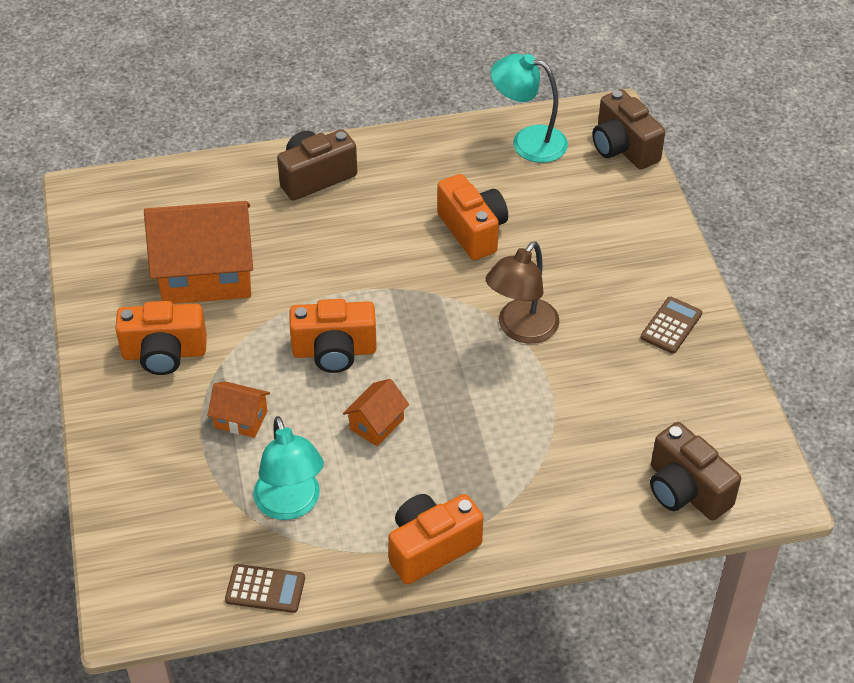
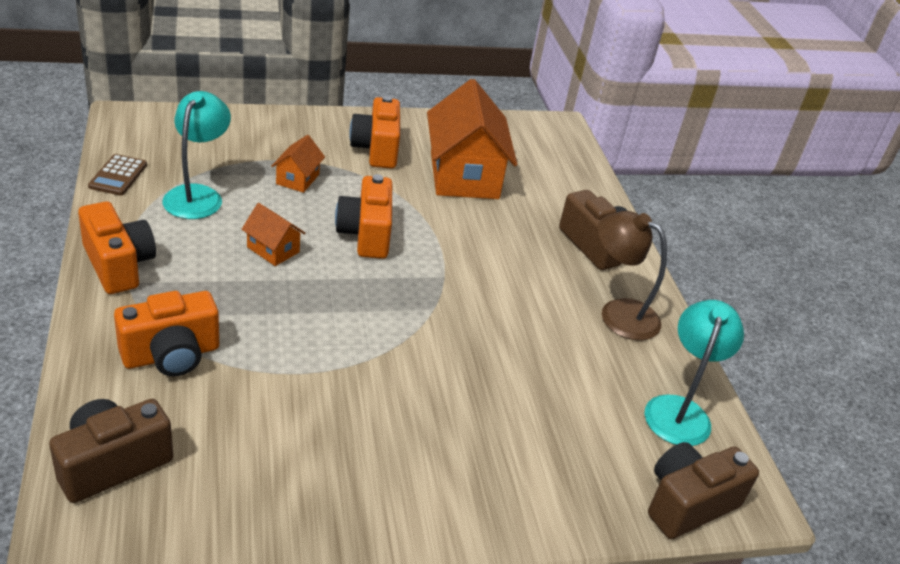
camera: 85 degrees right, 10 degrees down
(290, 505) = (198, 195): turquoise lamp -> turquoise lamp turned 120 degrees clockwise
(473, 231) = (526, 344): orange camera -> orange camera (171, 355)
(521, 330) = (378, 361): brown lamp -> brown lamp (618, 313)
(671, 325) = (369, 497): brown calculator -> none

